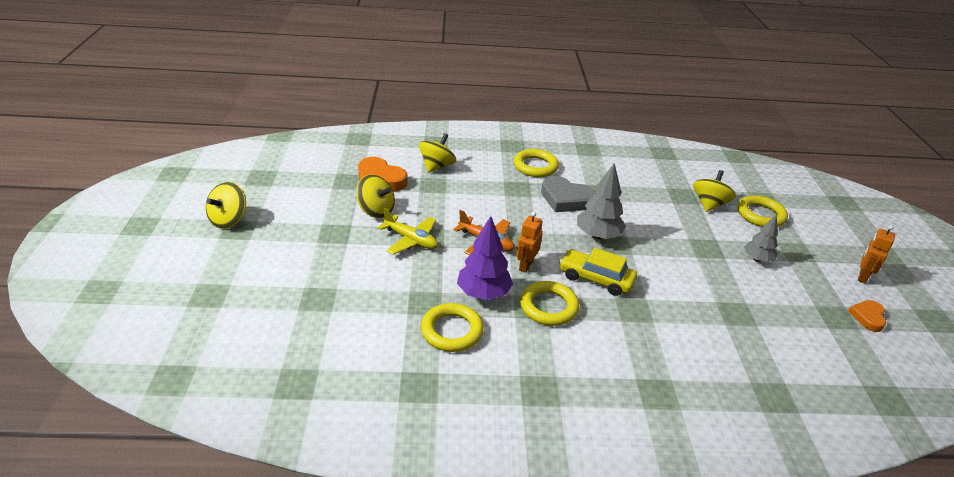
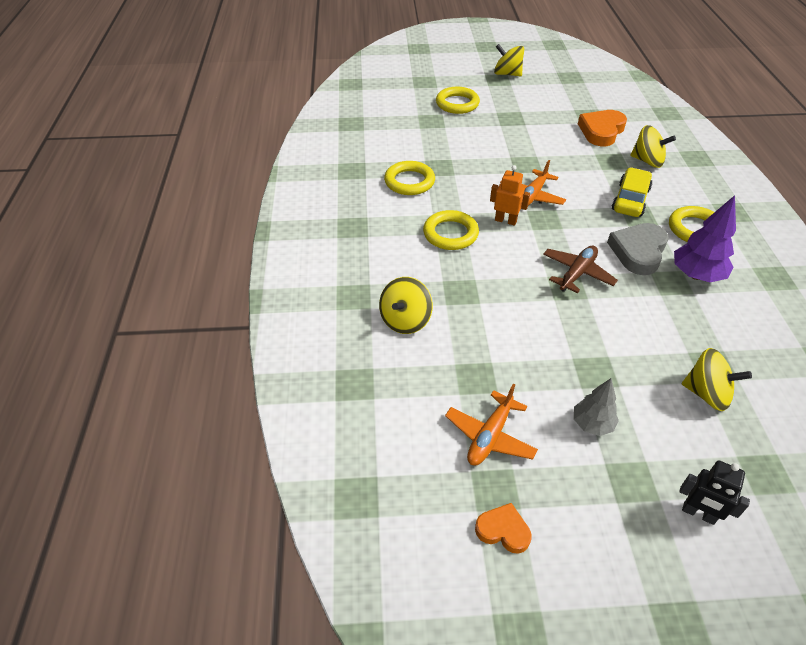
camera: 90 degrees right, 10 degrees up
(376, 211) = (551, 134): yellow spinning top -> yellow spinning top (405, 320)
(411, 240) = (517, 154): yellow plane -> none
(483, 293) = (458, 196): purple tree -> purple tree (696, 275)
(596, 279) = (501, 267): yellow car -> yellow car (630, 200)
(598, 235) = (577, 273): grey tree -> brown plane
(760, 215) = (712, 456): yellow ring -> yellow ring (457, 104)
(792, 313) = (490, 436): none -> orange plane
(806, 231) = (698, 513): none -> black robot
(862, 276) = (601, 560): orange robot -> none

